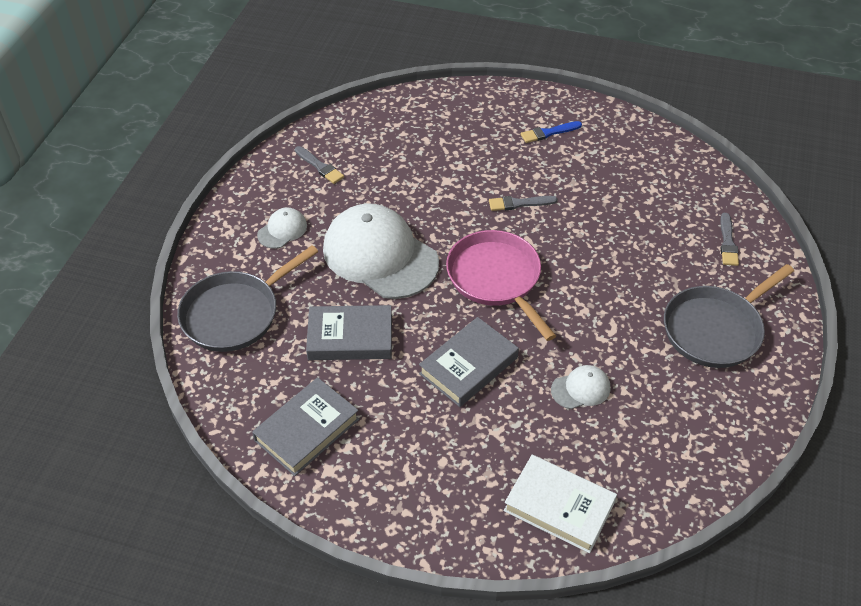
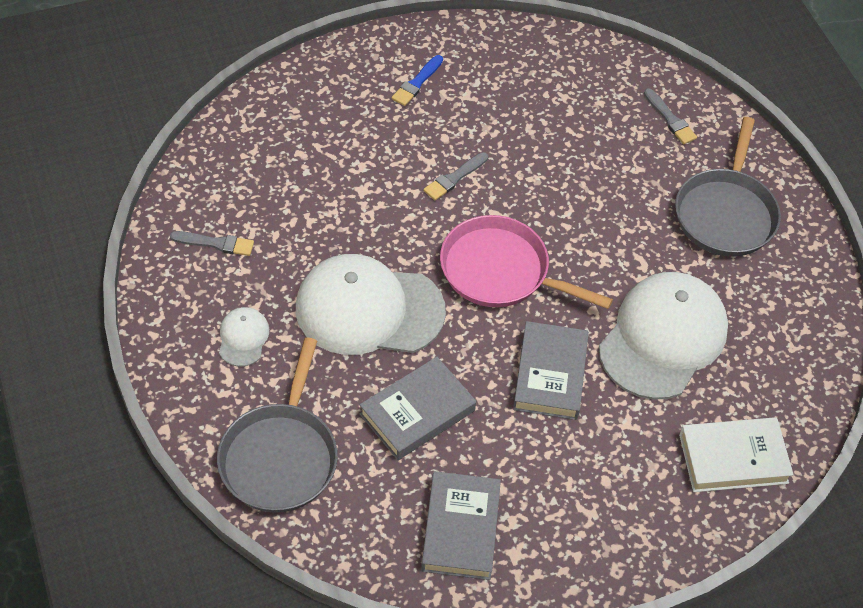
camera: 40 degrees left, 5 degrees up
(581, 389) = (663, 338): white cap -> white cap, size x2.29

